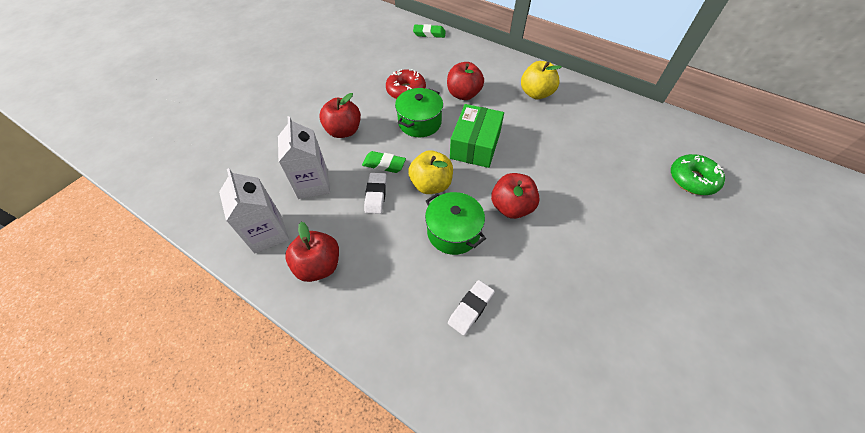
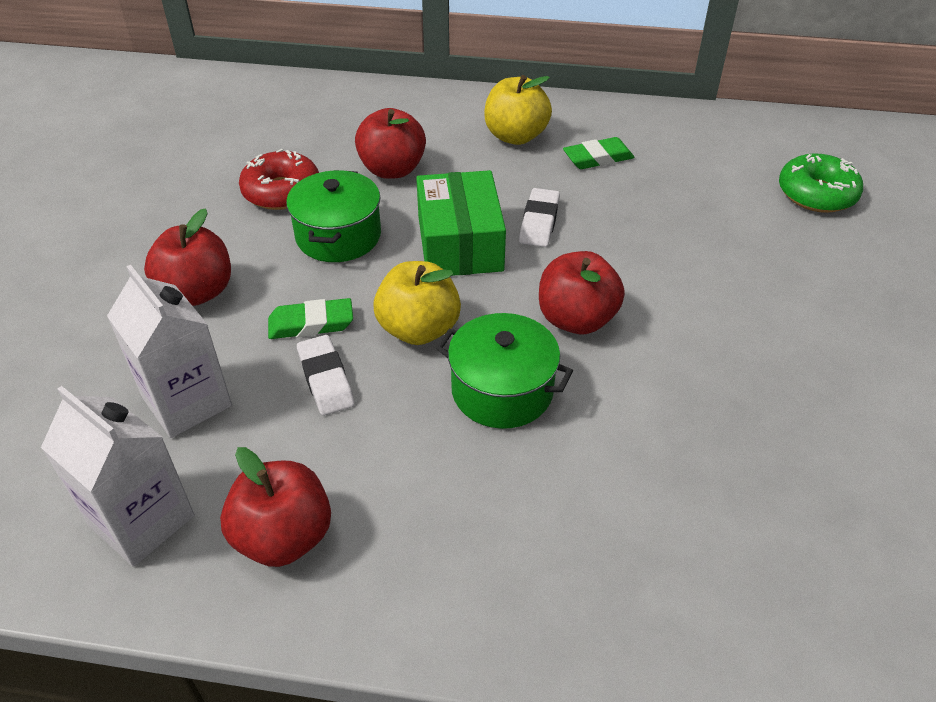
camera: 25 degrees left, 10 degrees down
(429, 33) = (271, 88): green eraser -> green eraser (598, 158)
(471, 308) = (601, 497): white eraser -> white eraser (539, 222)

